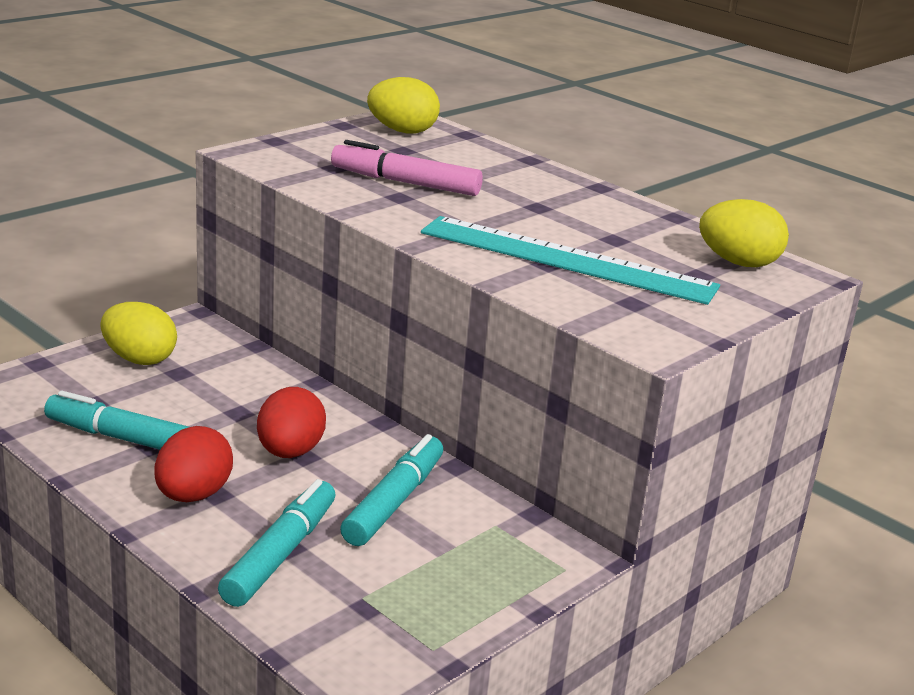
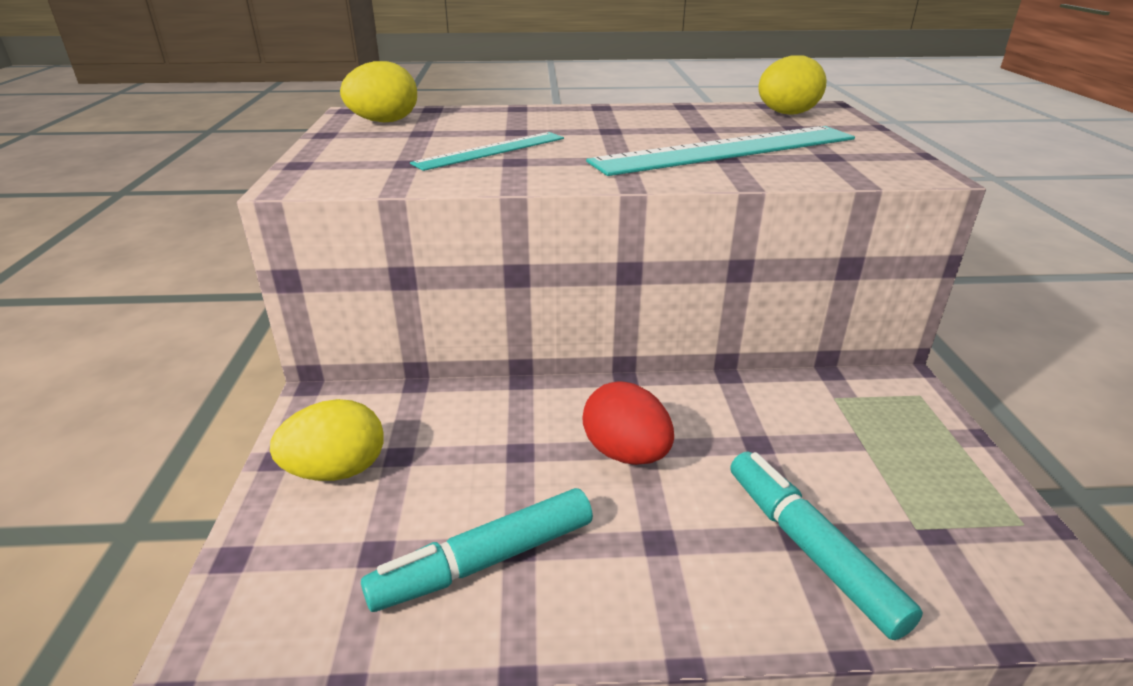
camera: 45 degrees left, 5 degrees up
(193, 495) = (649, 561): red egg -> none
(394, 502) = (762, 432): turquoise marker -> none
(405, 183) = (490, 150): pink marker -> turquoise ruler

